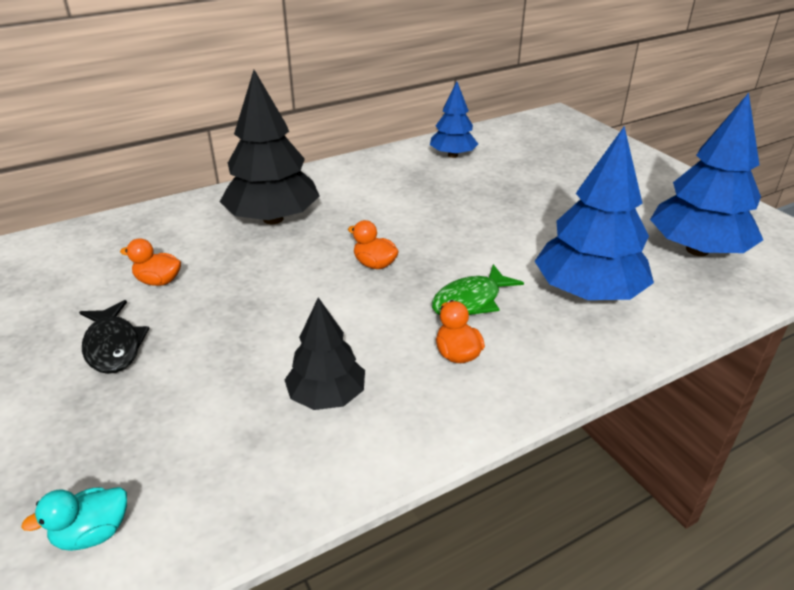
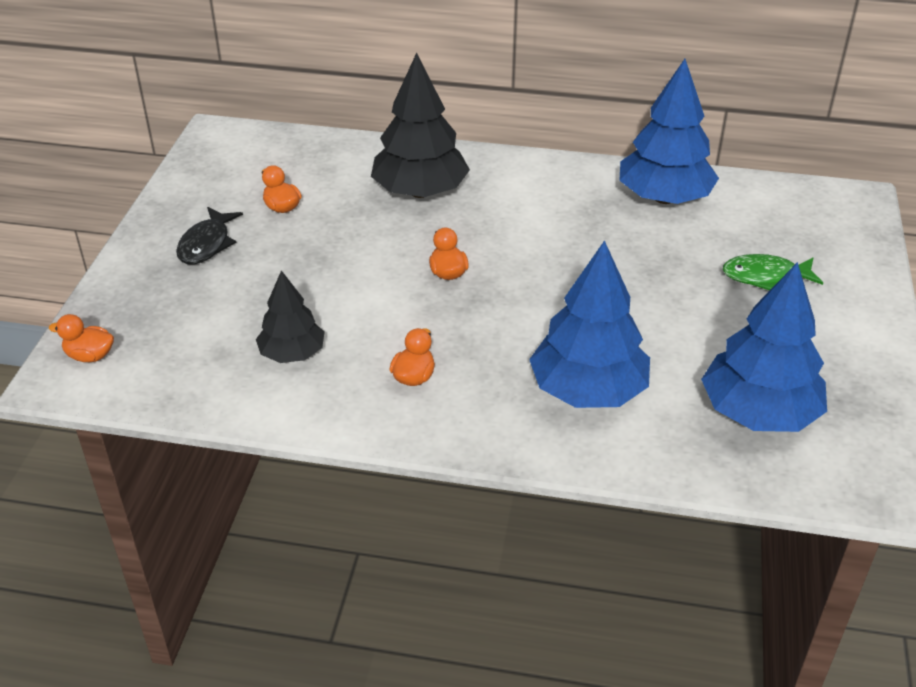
camera: 40 degrees right, 5 degrees up
(92, 533) = (90, 356): turquoise duck -> orange duck
(452, 155) = (664, 198): blue tree -> blue tree, size x1.70
(470, 301) = (480, 343): green fish -> green fish (765, 277)

